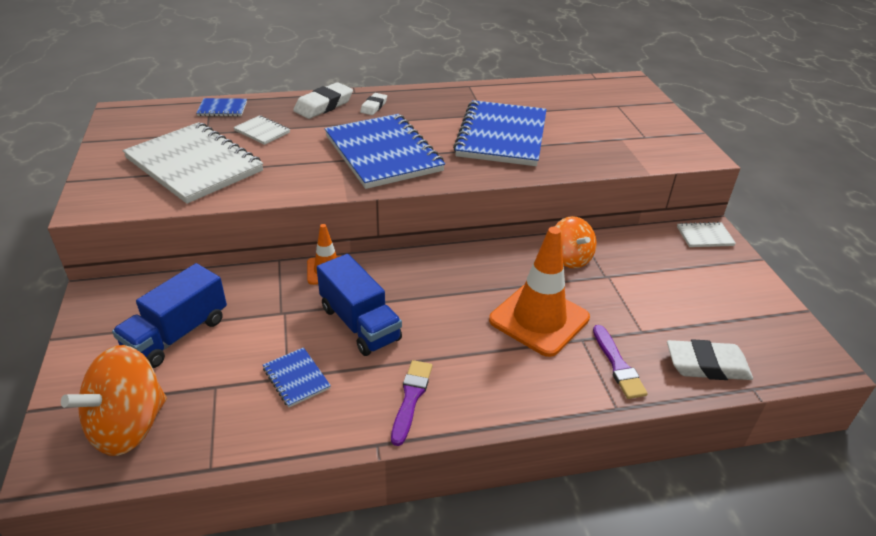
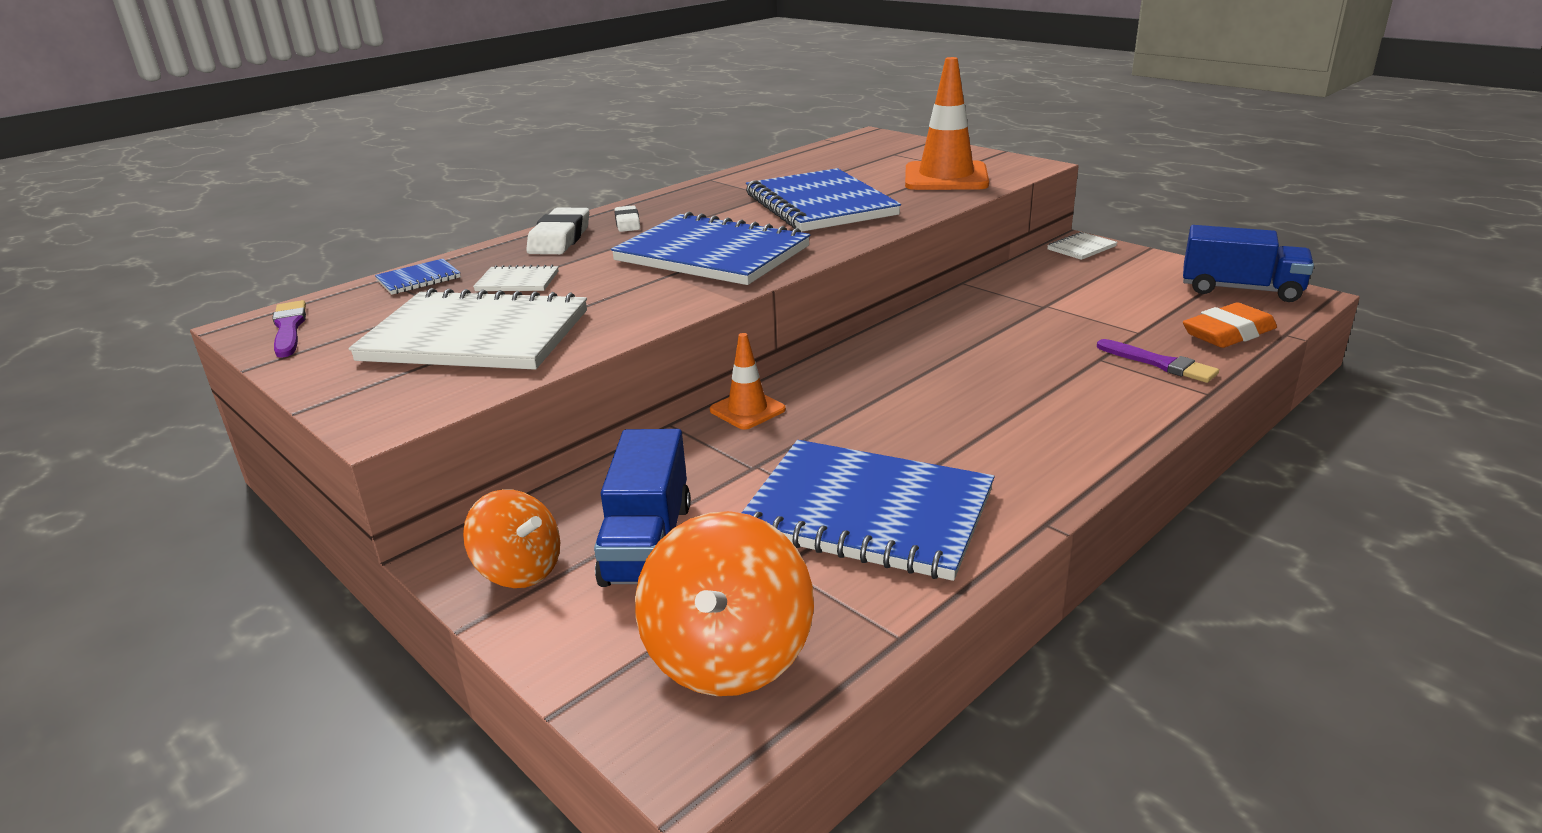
camera: 30 degrees left, 10 degrees down
(296, 378) = (867, 513): blue notebook -> blue notebook, size x2.35
(360, 323) = (862, 438): blue truck -> blue truck (1240, 289)
(411, 398) = (1018, 471): purple brush -> purple brush (289, 328)
(539, 319) = (1037, 360): orange traffic cone -> orange traffic cone (946, 177)
(570, 258) = (990, 305): orange spinning top -> orange spinning top (519, 570)
(707, 365) = (1228, 333): white eraser -> orange eraser

